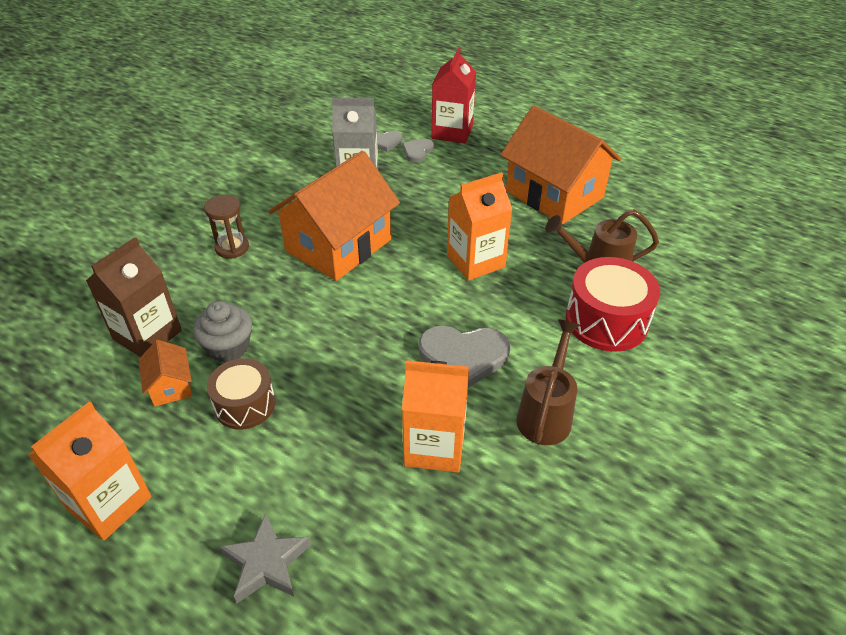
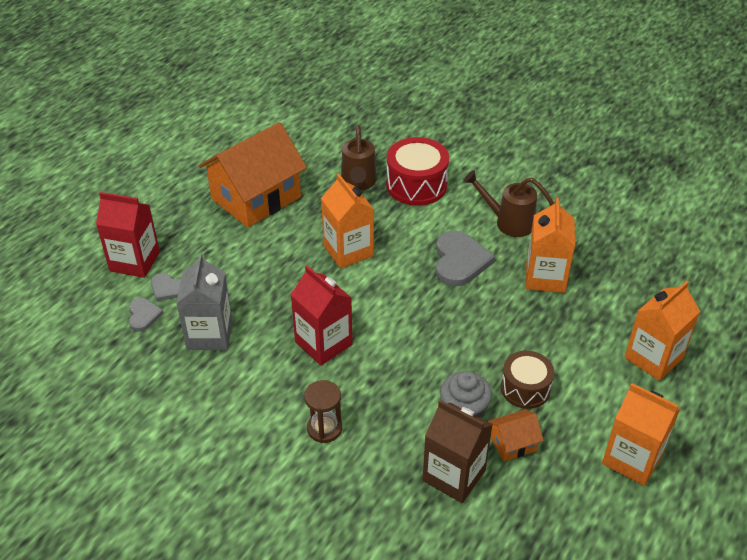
camera: 90 degrees left, 0 degrees up
(266, 563) = (653, 358): grey star -> orange carton
(338, 245) = (323, 343): orange house -> red carton

